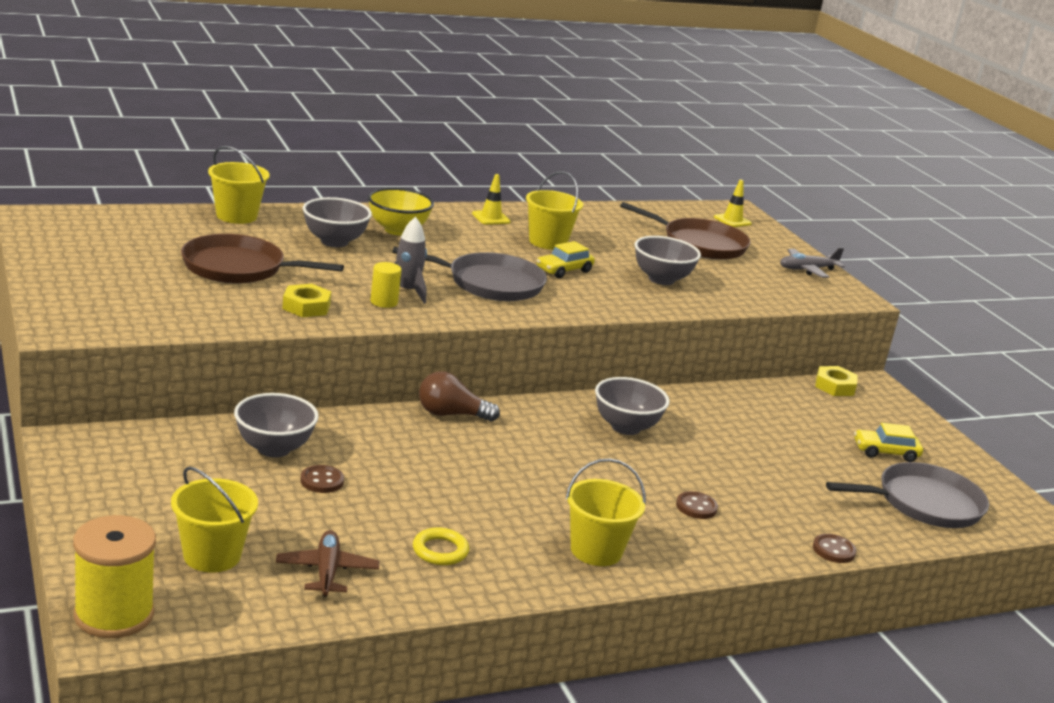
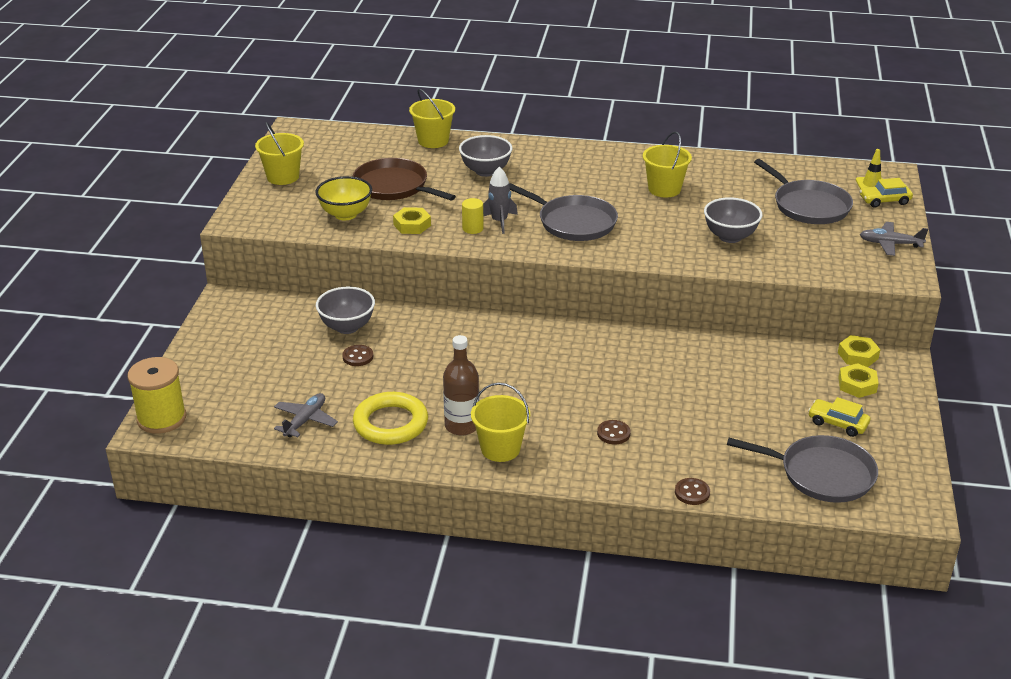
camera: 35 degrees right, 10 degrees up
(212, 555) = (246, 394): yellow bucket -> yellow bucket (283, 177)
(327, 571) = (305, 420): brown plane -> grey plane
(397, 230) = (546, 165): yellow bowl -> yellow bowl (345, 214)
(440, 551) = (390, 423): yellow ring -> yellow ring, size x1.85
(451, 414) = (495, 323): brown light bulb -> none
(491, 218) = (637, 161): yellow traffic cone -> none
(527, 535) = (462, 426): none -> brown bottle
(564, 270) = (650, 218): yellow car -> yellow car (884, 201)
(625, 427) = (623, 358): grey bowl -> none
(700, 244) = (808, 206): brown pan -> grey pan
(863, 413) = (857, 385): none -> yellow nut

